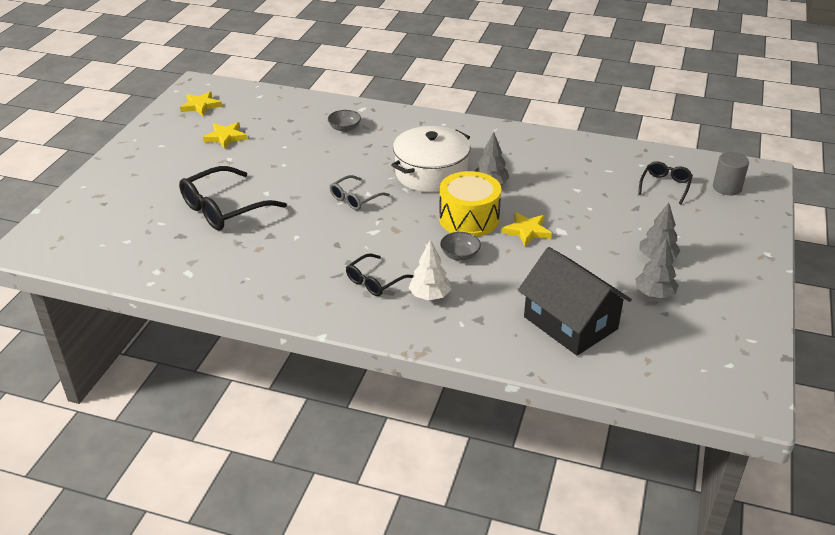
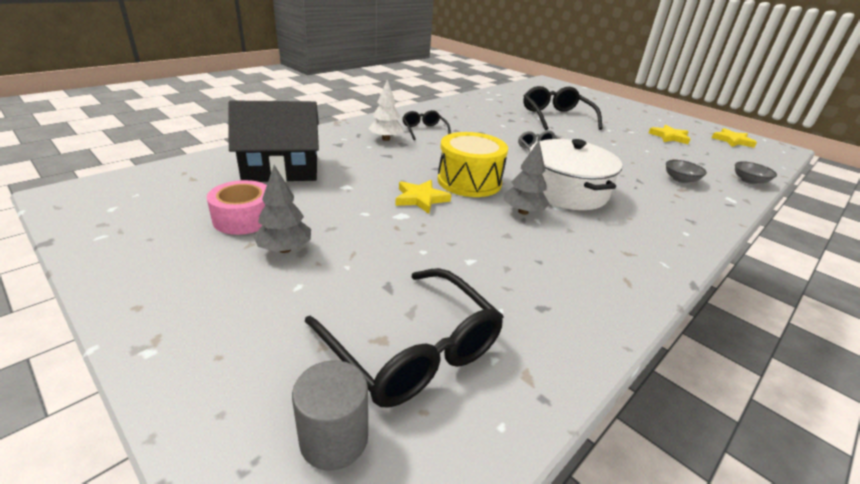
camera: 115 degrees right, 5 degrees down
(460, 255) = (420, 161): grey bowl -> grey bowl (749, 181)
(654, 294) = (244, 218): grey tree -> pink tape
(665, 186) = (412, 349): black glasses -> black glasses, size x1.78

